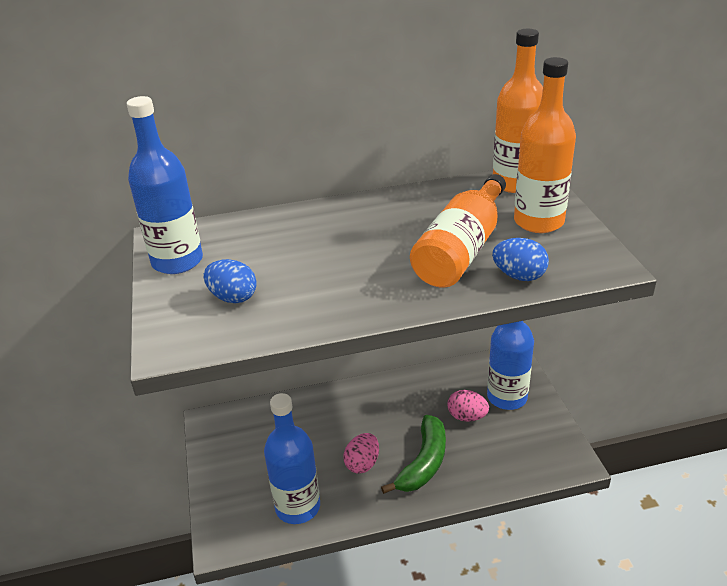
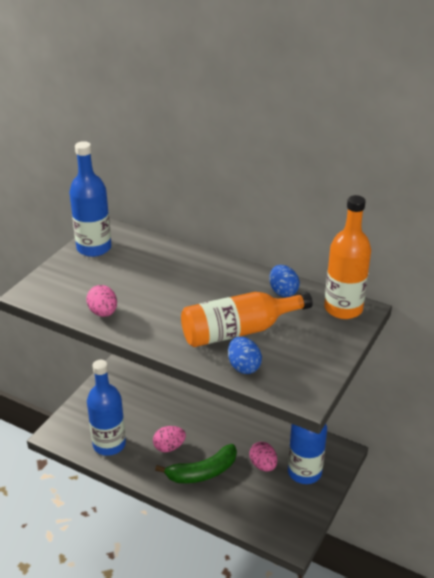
camera: 40 degrees right, 0 degrees up
(233, 297) = (90, 285): blue egg -> blue egg (283, 292)
(295, 314) = (103, 313): none -> pink egg
(538, 221) = (313, 342): orange bottle -> none

